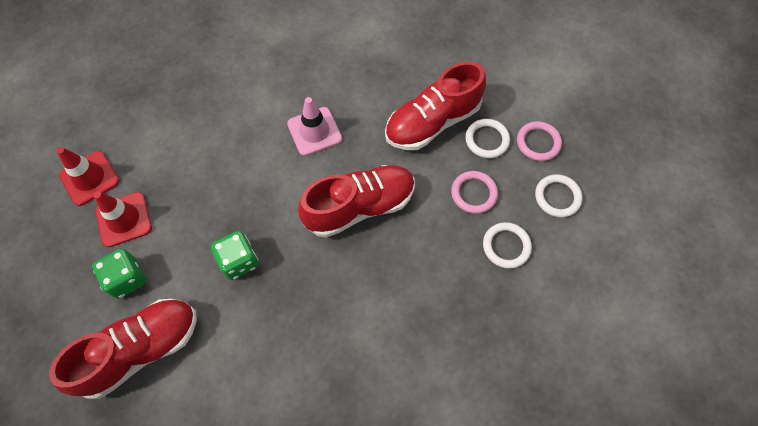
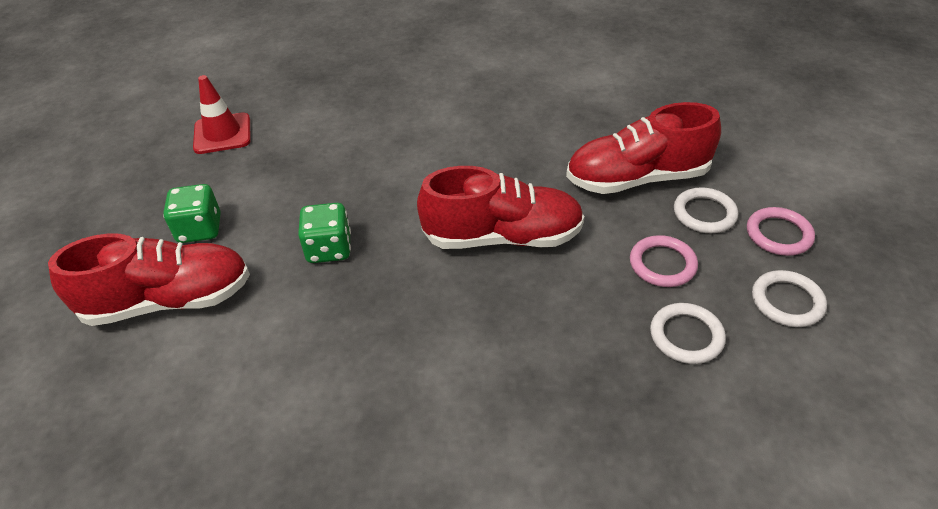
camera: 25 degrees right, 20 degrees down
(124, 219) = (232, 176): red traffic cone -> none
(314, 131) = (485, 152): pink traffic cone -> none

